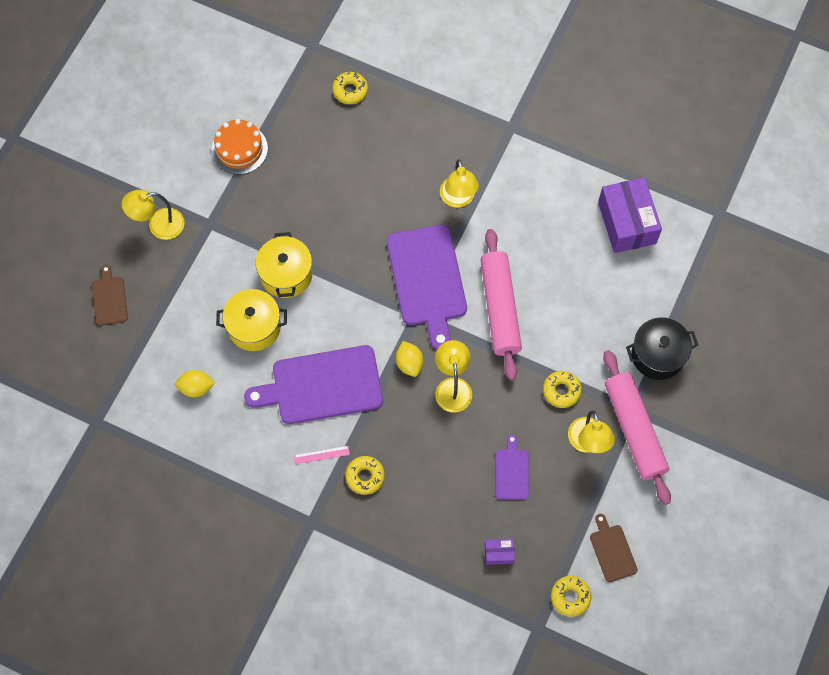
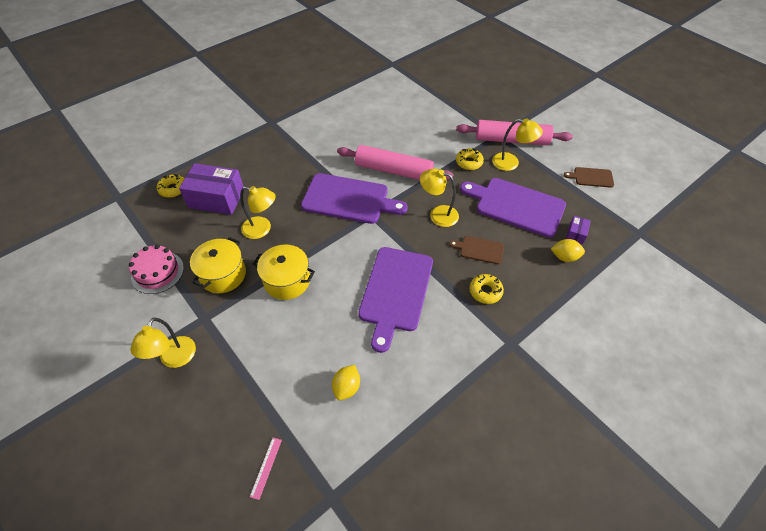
camera: 65 degrees left, 15 degrees down
(109, 298) = (213, 431): brown cutting board -> brown cutting board (479, 249)
(239, 149) = (157, 272): orange cake -> pink cake
(254, 327) = (317, 320): yellow pot -> yellow pot (223, 275)
(321, 454) = (454, 314): pink ruler -> pink ruler (266, 467)
(409, 363) = (406, 232): yellow lemon -> yellow lemon (564, 257)
(458, 199) = (301, 163): yellow lamp -> yellow lamp (262, 229)
(512, 472) = (516, 206): purple cutting board -> purple cutting board, size x2.08
(570, 597) = (619, 208): yellow donut -> none
(626, 223) = (373, 98): purple box -> purple box (216, 198)
(657, 355) = (466, 114): black pot -> none

